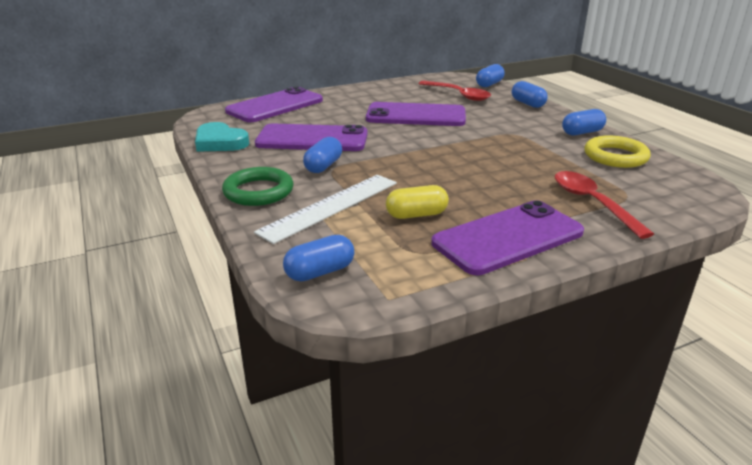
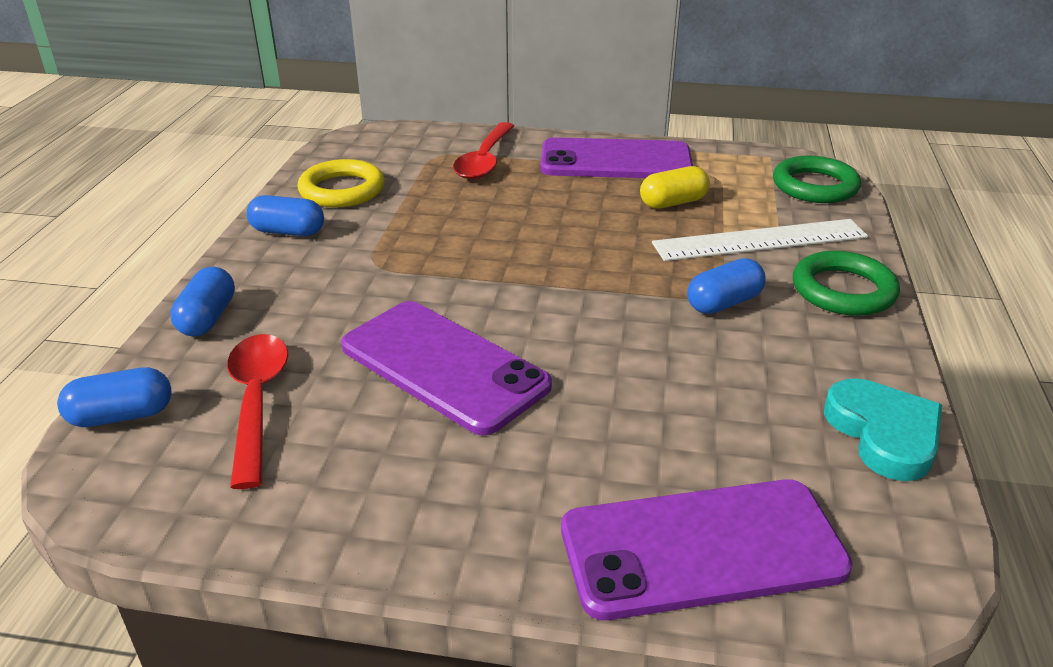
camera: 145 degrees left, 5 degrees up
(312, 139) = (698, 372): purple phone -> none
(320, 272) = (815, 186): blue capsule -> green ring
(416, 215) = (673, 203): yellow capsule -> yellow capsule turned 45 degrees counterclockwise

